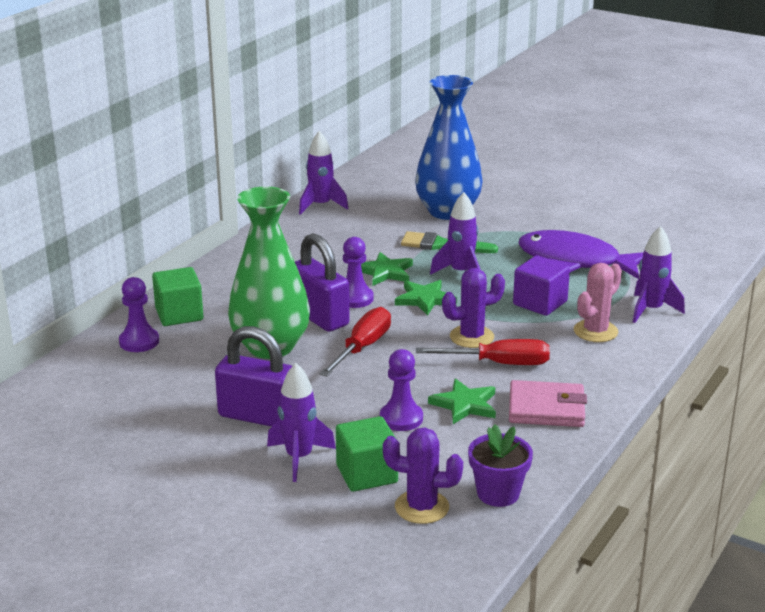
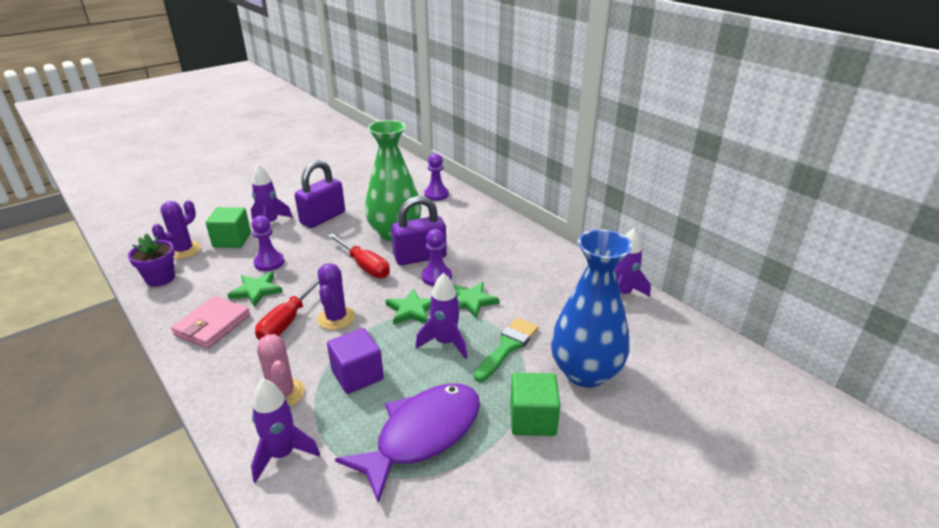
camera: 110 degrees right, 5 degrees up
(179, 314) = (461, 209): green cube -> green cube (532, 419)

